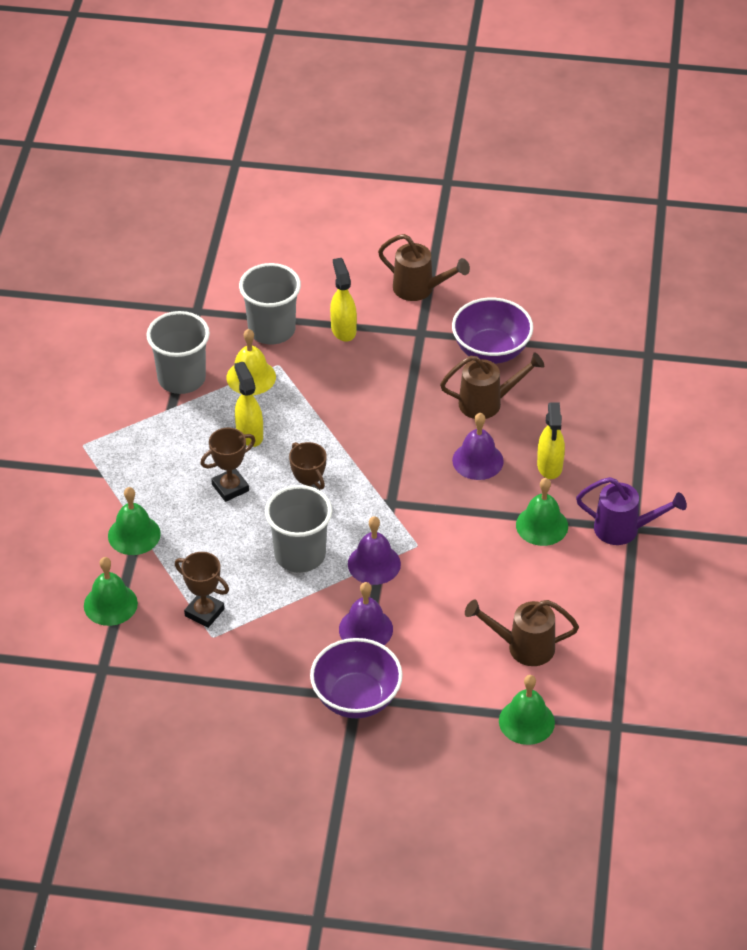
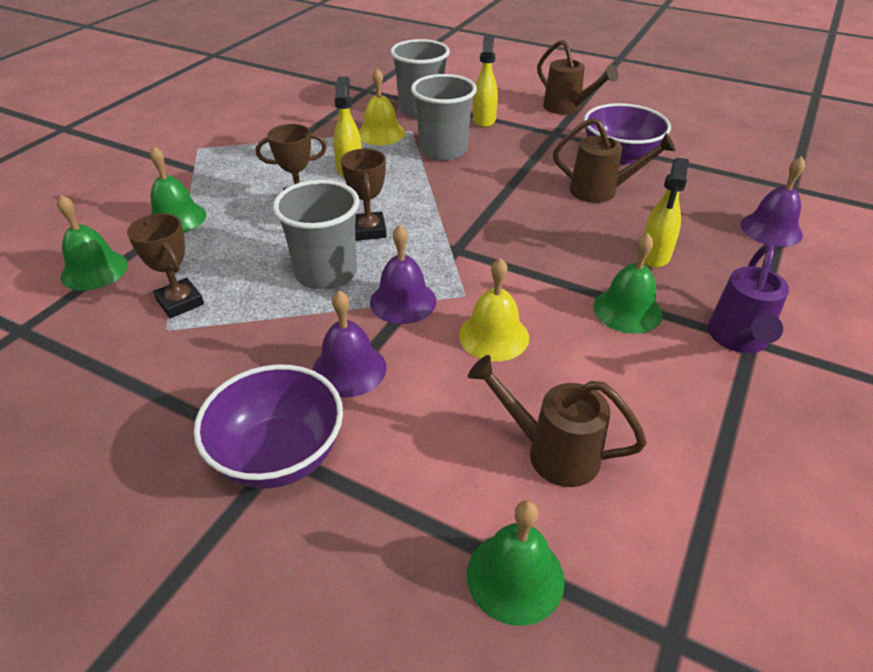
camera: 20 degrees right, 5 degrees down
(181, 378) = (320, 124): grey cup -> grey cup (443, 150)
(454, 574) = (493, 336): none -> yellow bell
(477, 460) = (571, 234): purple bell -> purple bell (771, 229)
(624, 529) = (738, 339): purple watering can -> purple watering can turned 75 degrees clockwise

